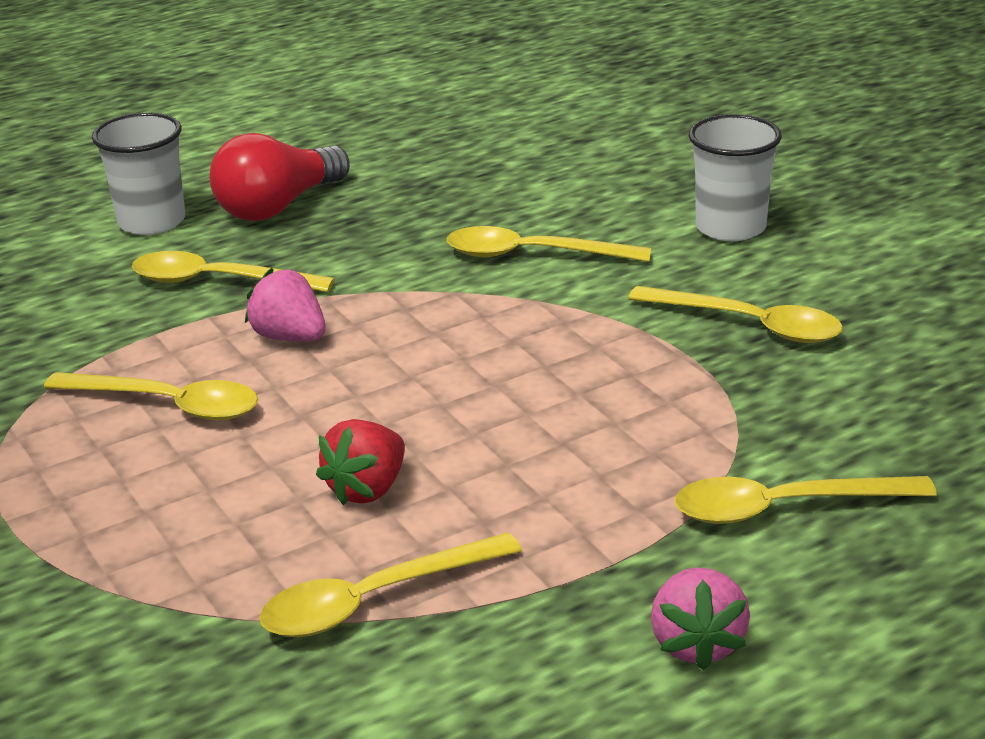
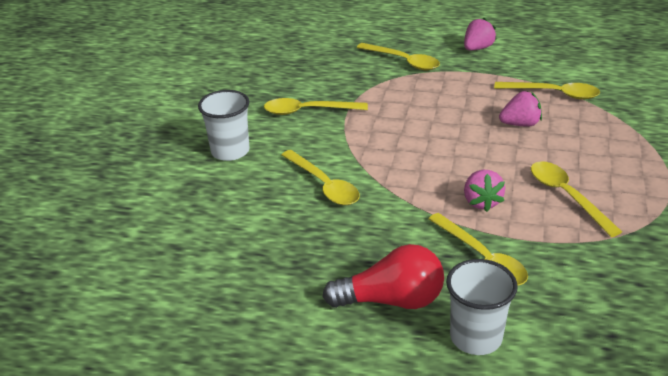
camera: 135 degrees left, 5 degrees up
(367, 489) = (520, 124): red strawberry -> pink strawberry
(749, 325) = (308, 111): yellow spoon -> yellow spoon turned 75 degrees counterclockwise

